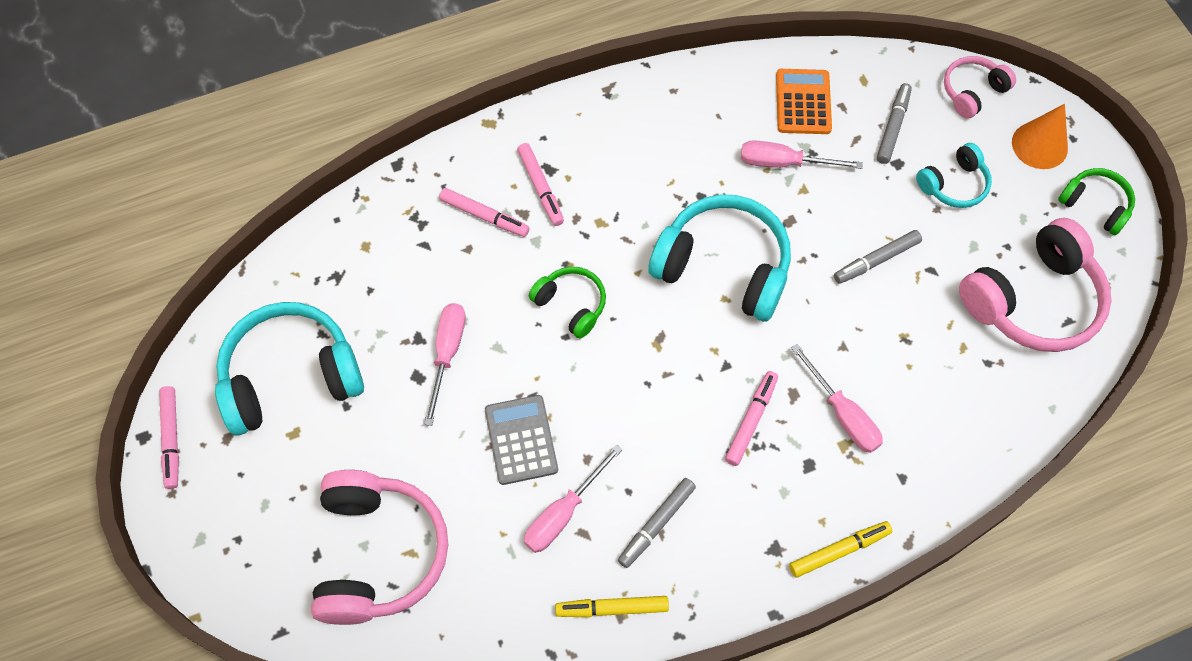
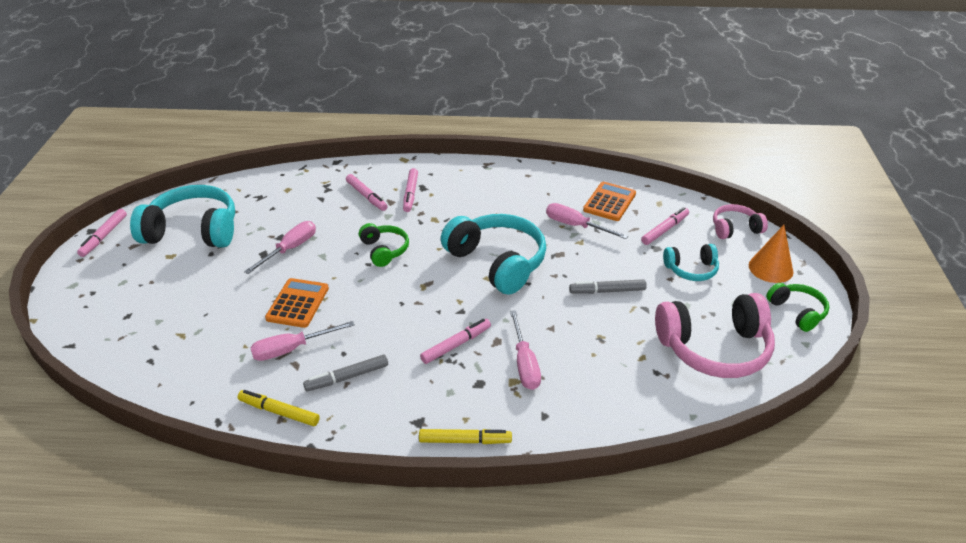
camera: 25 degrees right, 25 degrees down
(378, 553) = (162, 328): pink headphones -> none
(521, 440) = (297, 303): grey calculator -> orange calculator
(892, 127) = (664, 230): grey marker -> pink marker

